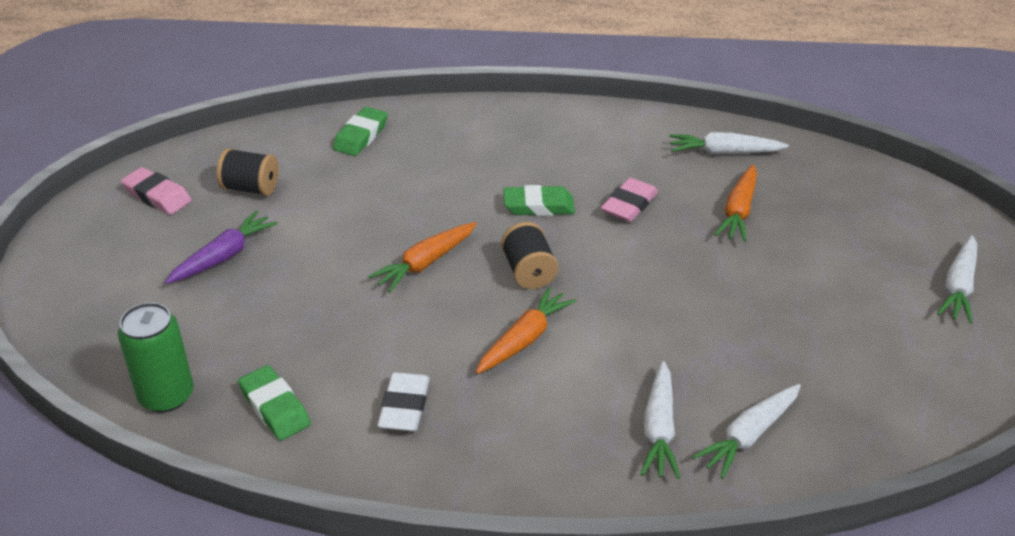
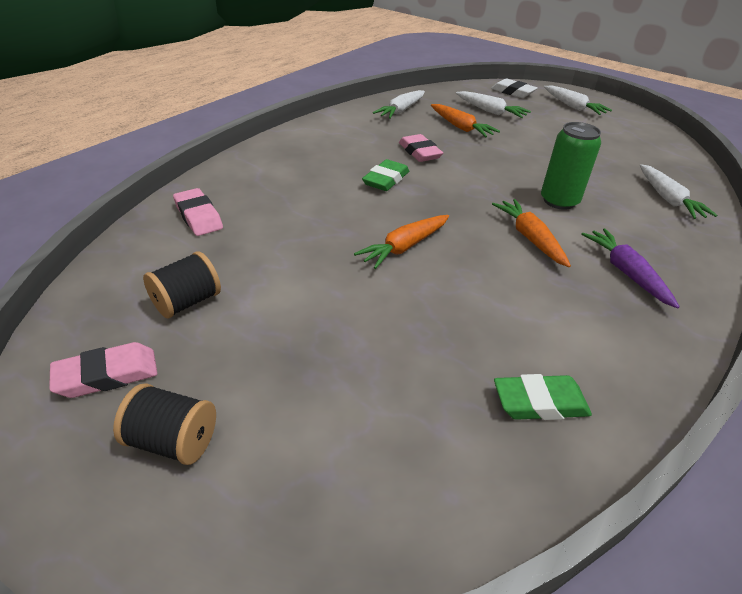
camera: 60 degrees left, 0 degrees up
(166, 396) = (474, 489): green can -> green can (559, 201)
(223, 256) = (275, 359): purple carrot -> purple carrot (626, 273)
(361, 136) = (198, 216): green eraser -> pink eraser
(404, 407) = (578, 321): white eraser -> white eraser (513, 92)
(425, 263) = (404, 247): orange carrot -> orange carrot turned 60 degrees clockwise
(529, 272) = (456, 209): black spool -> black spool (173, 441)
(659, 429) = (650, 224): white carrot -> white carrot (490, 111)

